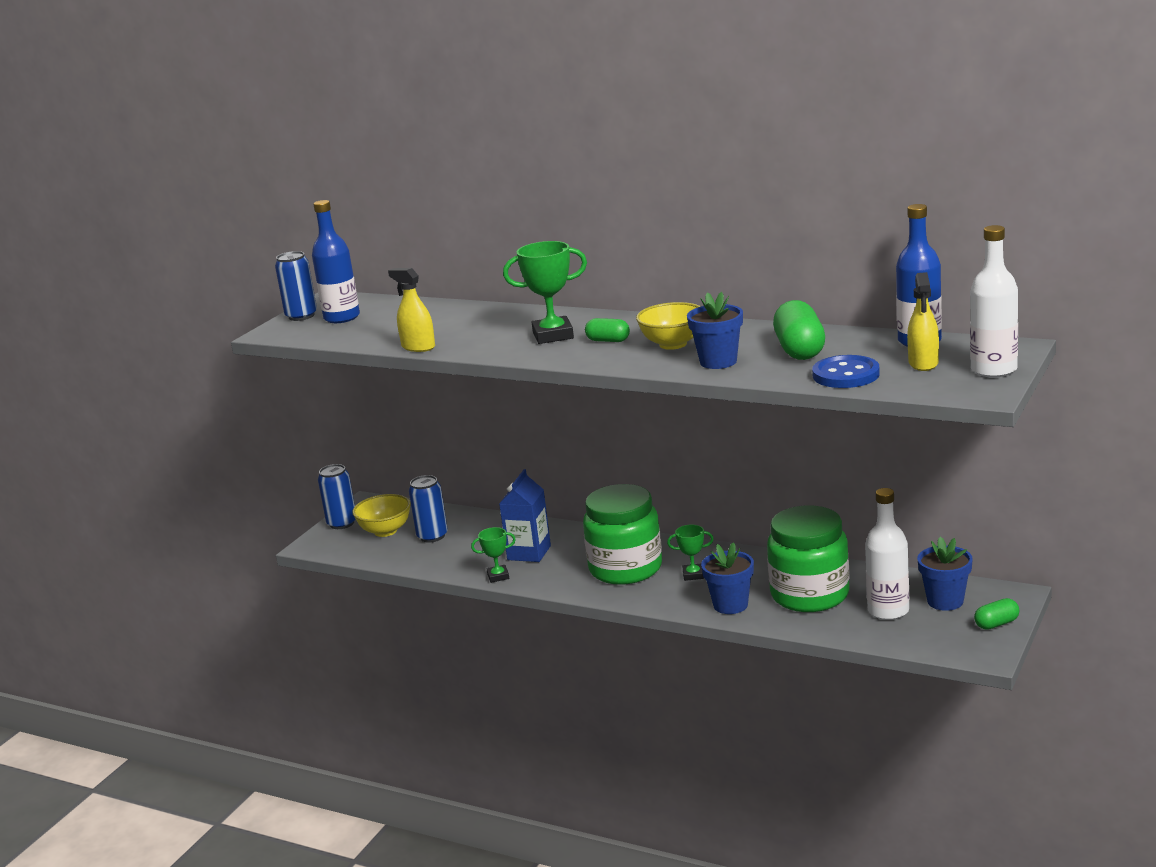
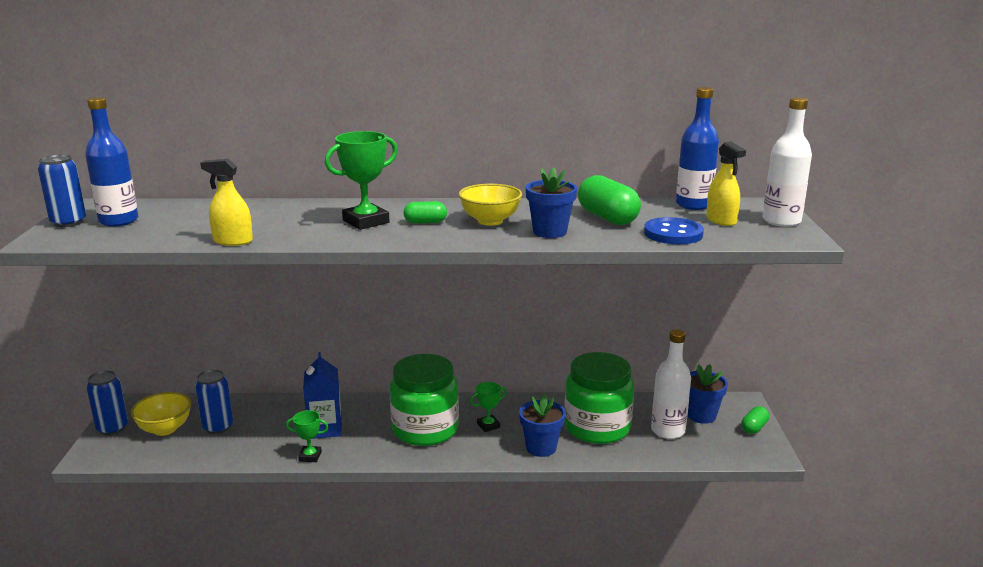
camera: 30 degrees left, 0 degrees up
(498, 576) = (310, 456): green trophy -> green trophy turned 45 degrees clockwise

